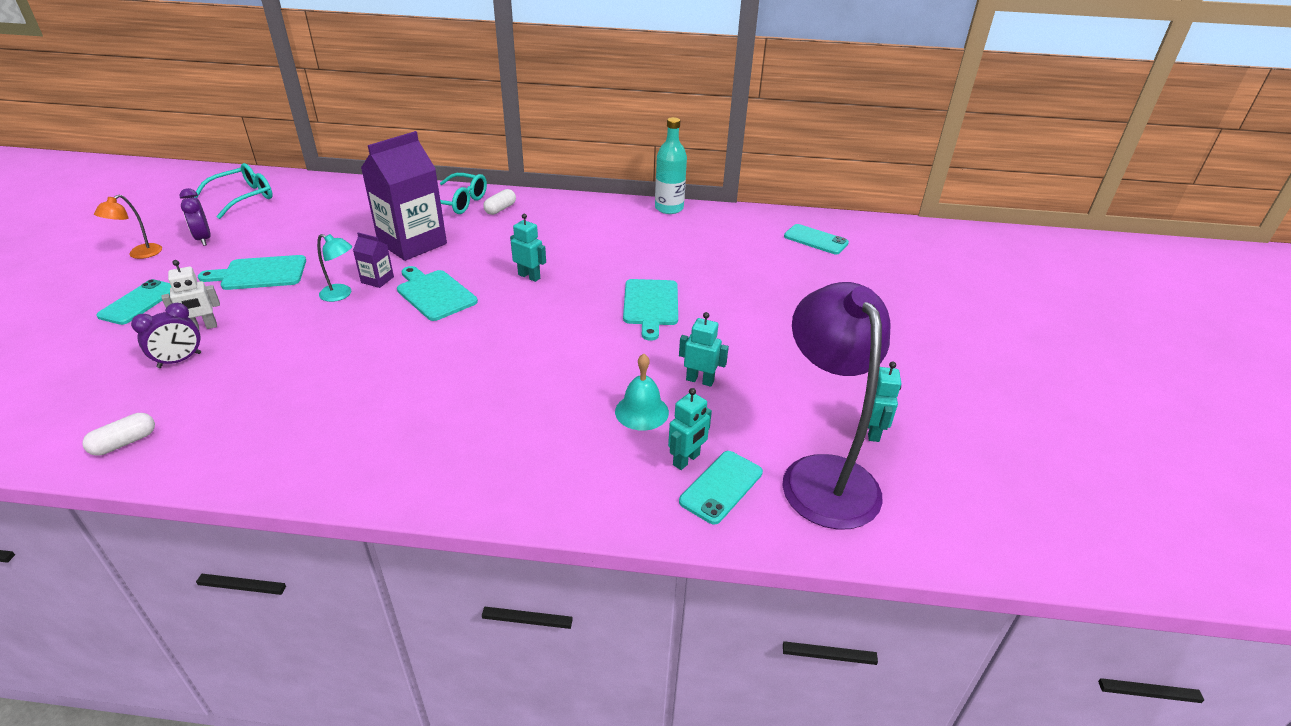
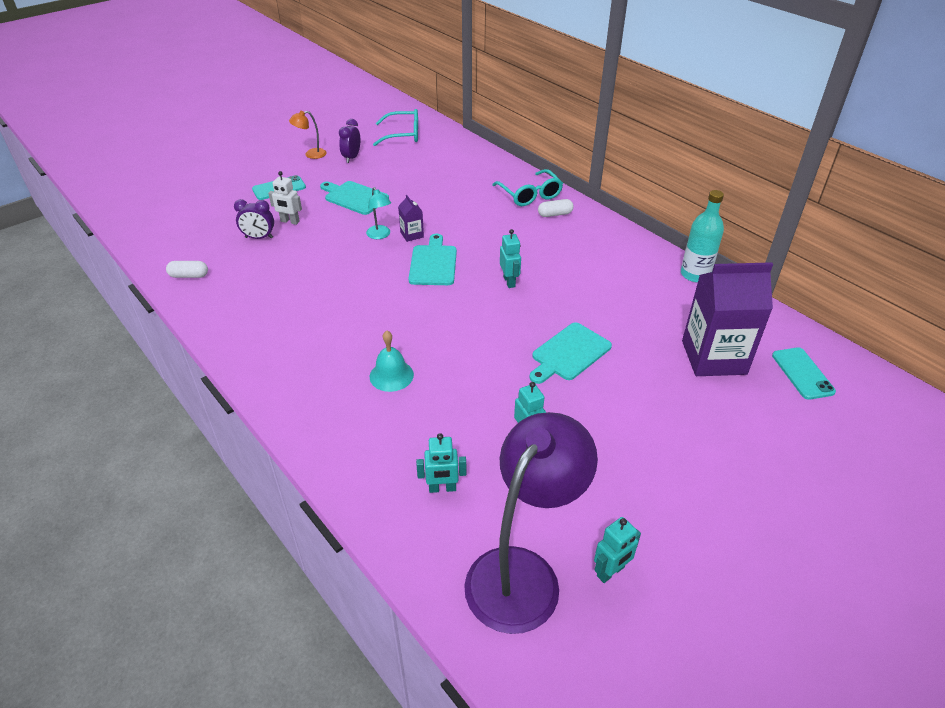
camera: 45 degrees right, 5 degrees up
(412, 243) = (463, 216): purple carton -> purple carton (713, 357)
(641, 411) = (458, 432): turquoise bell -> turquoise bell (391, 375)
(721, 487) = (440, 524): turquoise phone -> none

